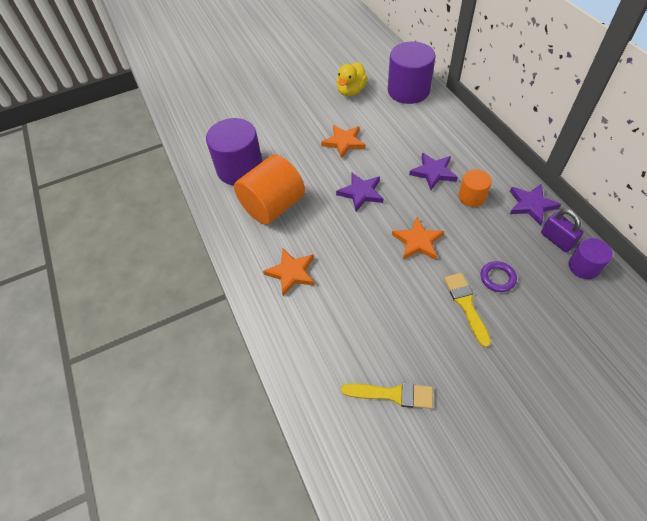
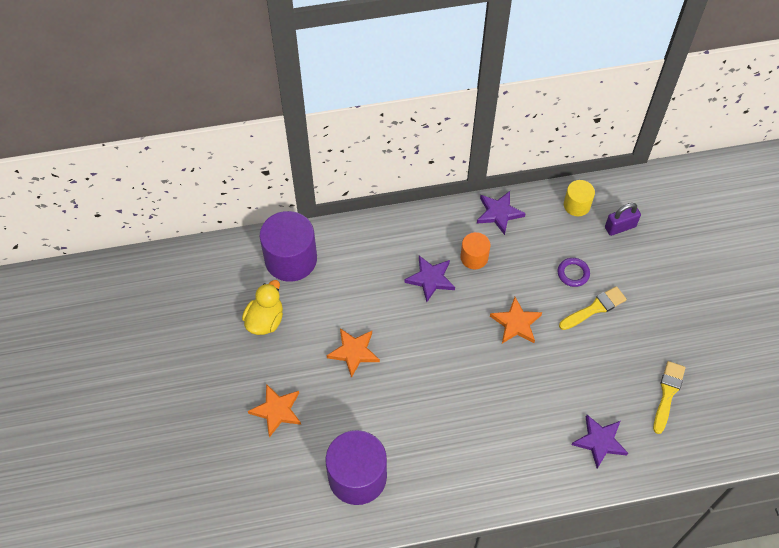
camera: 80 degrees left, 5 degrees up
(273, 206) = (429, 450): orange cylinder -> none
(291, 273) = (524, 449): orange star -> orange star (277, 411)
(351, 91) = (265, 320): yellow duck -> yellow duck turned 105 degrees counterclockwise
(361, 193) = (437, 355): purple star -> purple star (599, 441)
(466, 305) = (595, 308): yellow brush -> yellow brush turned 150 degrees clockwise
(556, 240) = (544, 211): purple padlock -> purple padlock (620, 227)
(583, 266) = (577, 205): purple cylinder -> yellow cylinder

